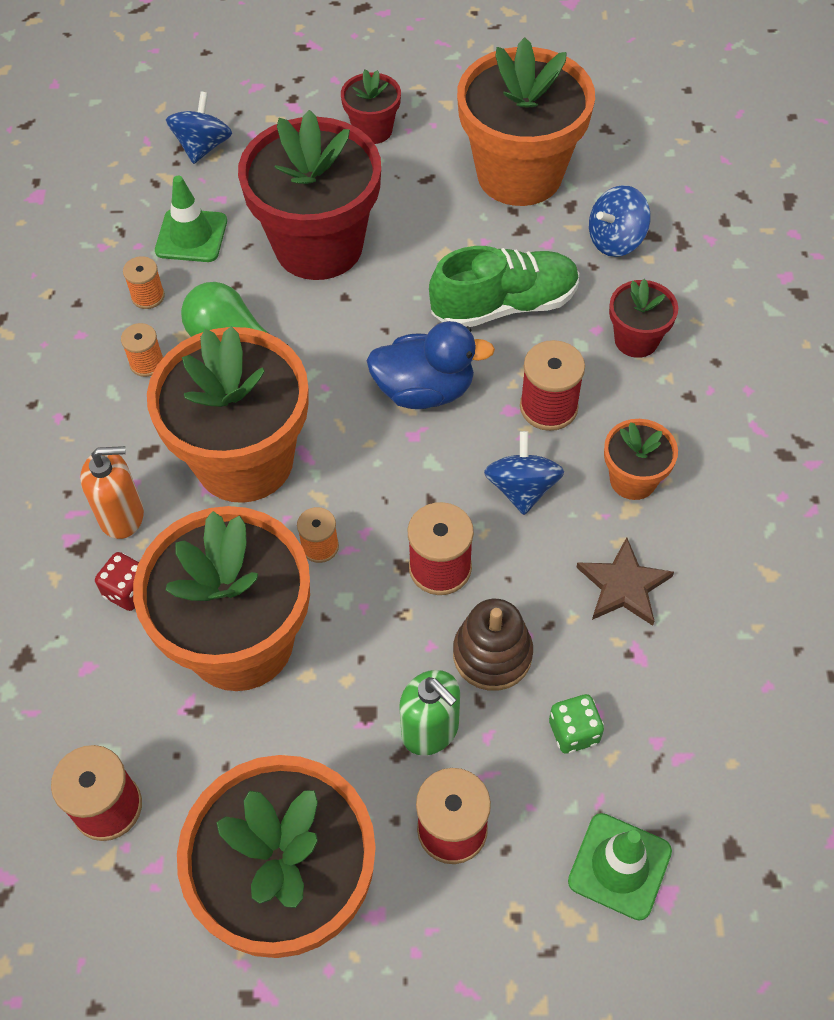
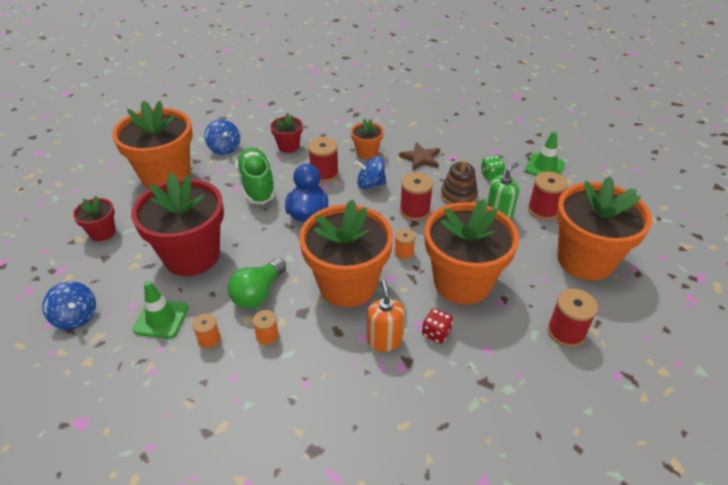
camera: 90 degrees left, 15 degrees down
(203, 147) = (76, 317): blue spinning top -> blue spinning top turned 150 degrees counterclockwise

